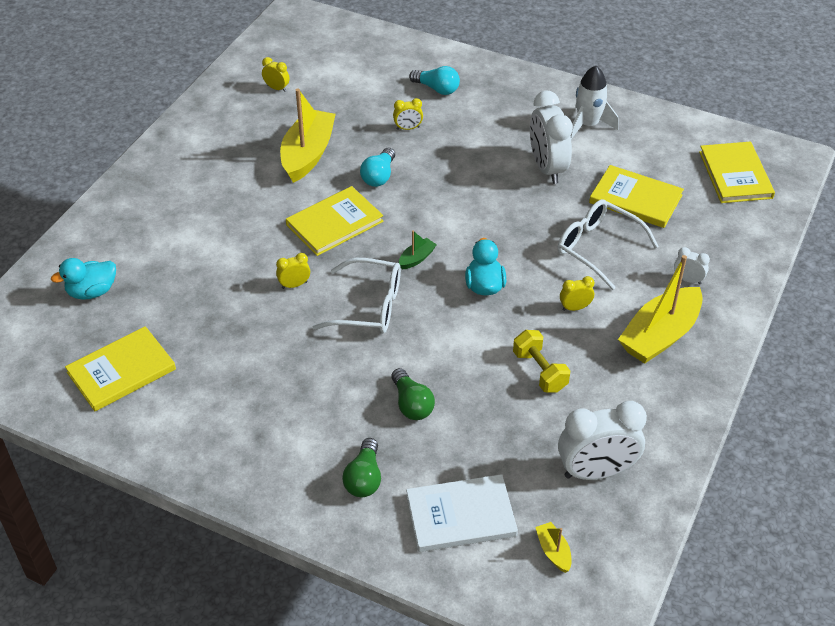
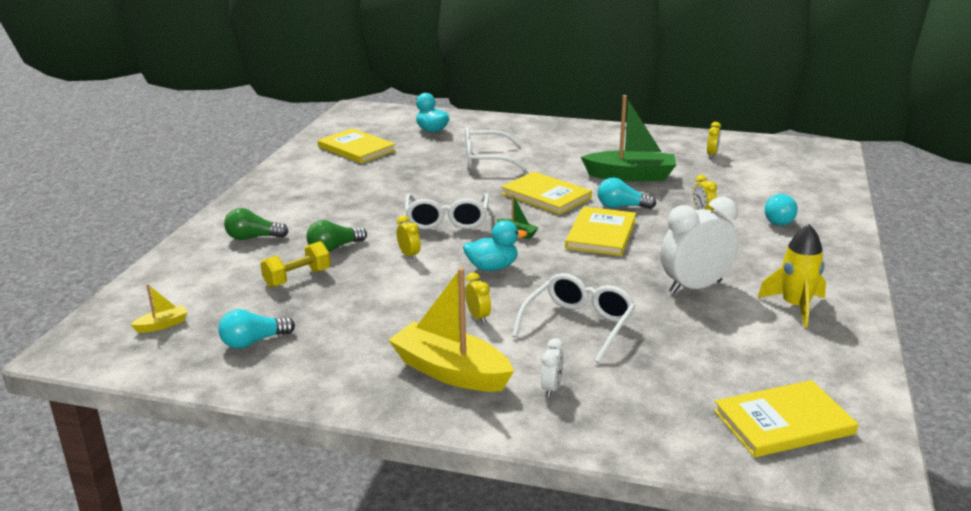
camera: 80 degrees right, 20 degrees down
(216, 255) = (485, 160): none -> white glasses
(294, 285) = (463, 190): yellow clock -> yellow clock (409, 255)
(308, 154) = (630, 176): yellow boat -> green boat
(461, 516) = (209, 280): white book -> none
(540, 371) = (383, 304): yellow dumbbell -> yellow dumbbell (297, 278)
(588, 125) = (795, 307): white rocket -> yellow rocket
(596, 472) = (253, 342): white clock -> turquoise light bulb
(635, 199) = (679, 345): yellow book -> yellow book (601, 234)

